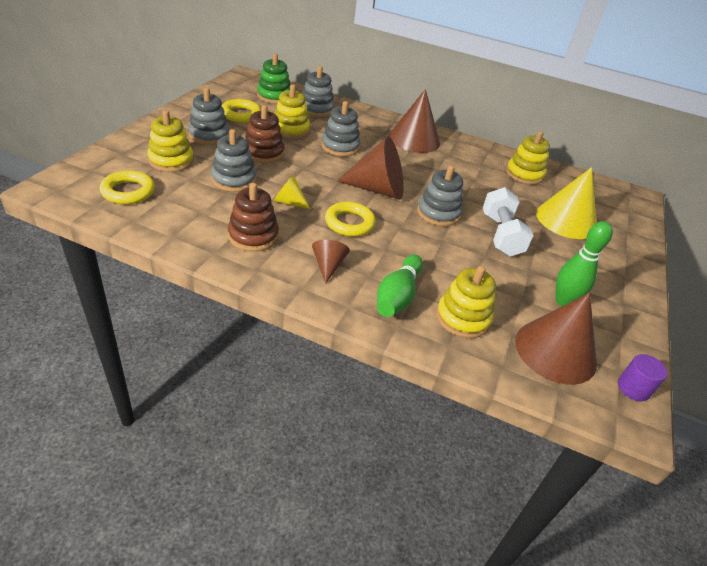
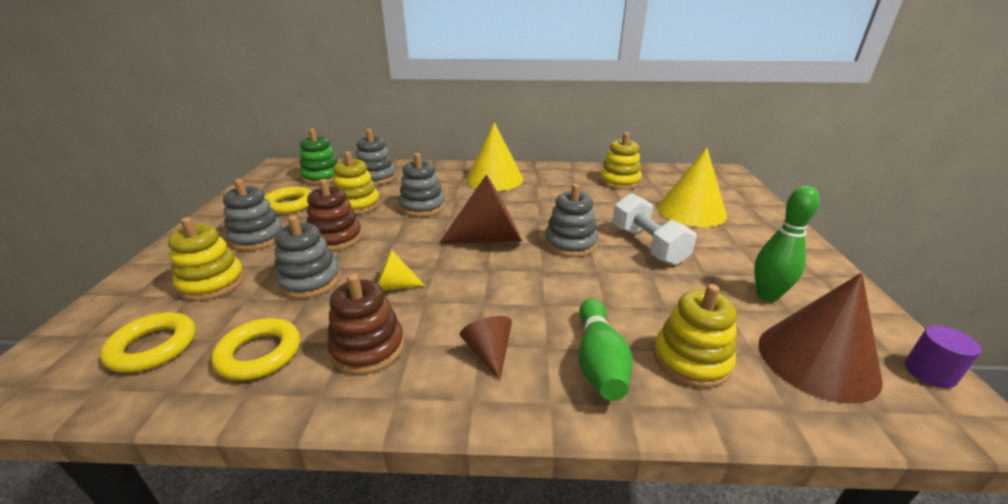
camera: 15 degrees left, 10 degrees down
(349, 223) = (482, 287): yellow ring -> yellow ring (259, 354)
(414, 139) = (494, 179): brown cone -> yellow cone

